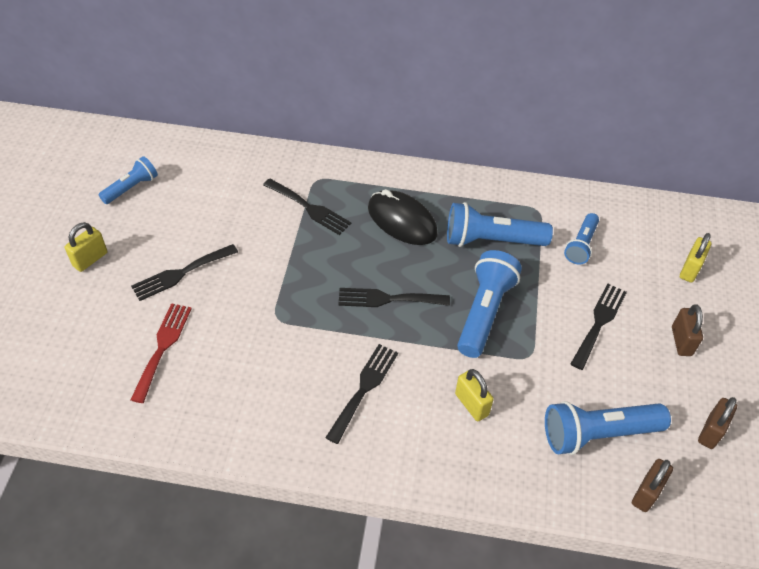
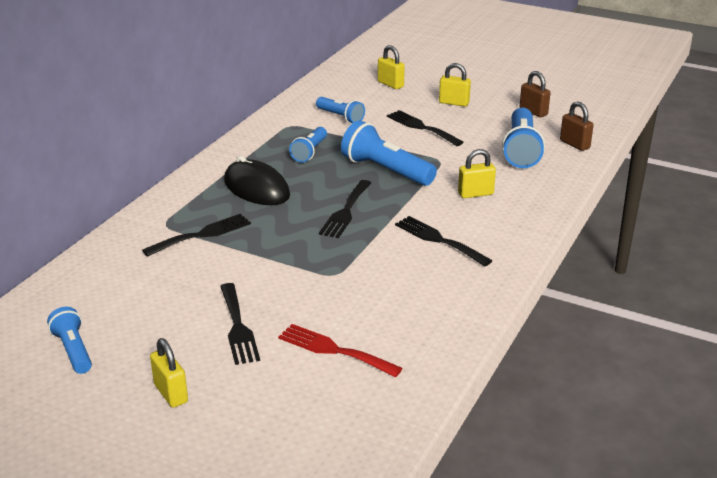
camera: 70 degrees left, 20 degrees down
(402, 221) = (256, 188): black mouse -> black mouse turned 75 degrees clockwise
(491, 240) = (309, 152): blue flashlight -> blue flashlight, size x0.60
(681, 341) = (454, 103): brown padlock -> yellow padlock

